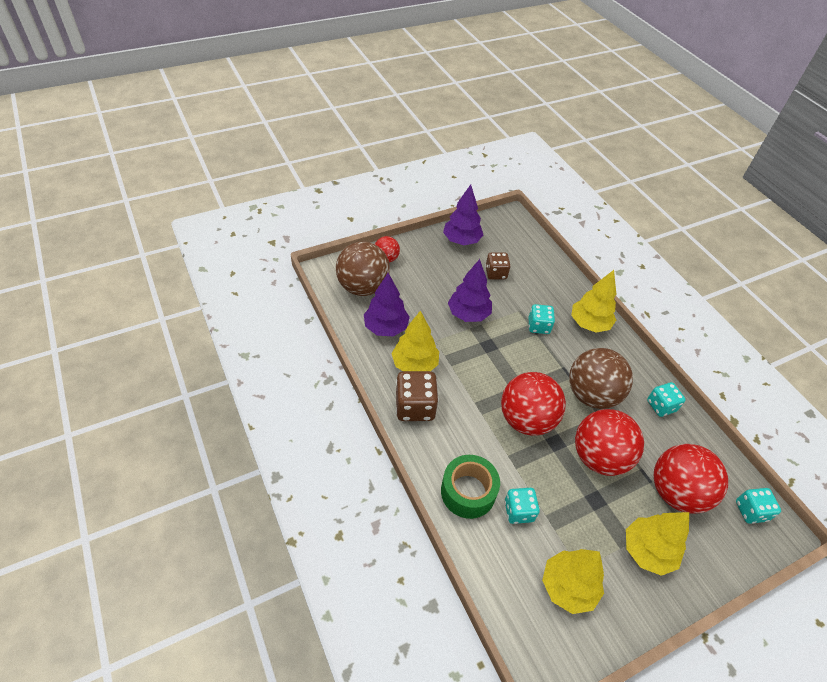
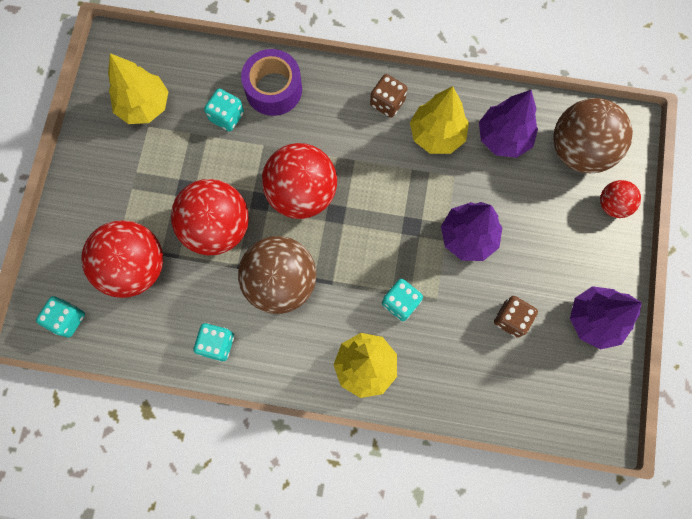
camera: 130 degrees right, 25 degrees up
(415, 407) = (387, 103): brown dice -> brown dice, size x0.64
(468, 492) = (273, 89): green tape -> purple tape
(647, 551) = (116, 191): yellow tree -> none

